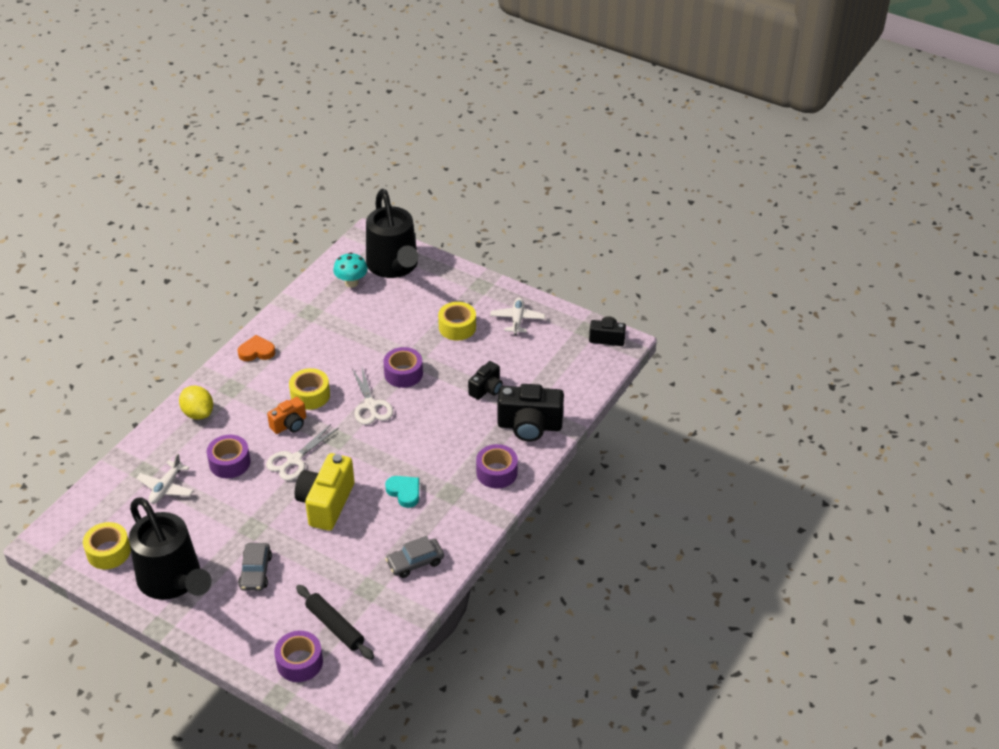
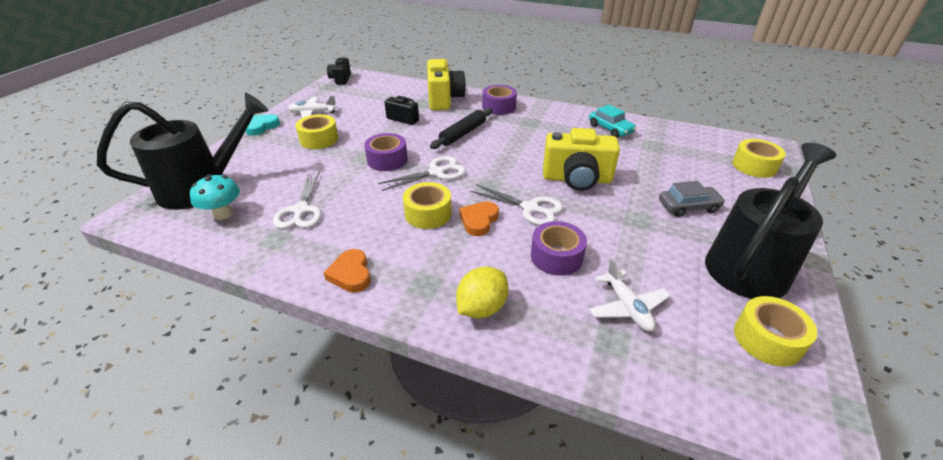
camera: 100 degrees left, 5 degrees down
(166, 488) = (627, 307): white plane -> white plane turned 60 degrees clockwise
(289, 424) = (479, 220): orange camera -> orange heart
(299, 662) = (754, 166): purple tape -> yellow tape
(334, 626) = (703, 155): black rolling pin -> black rolling pin (463, 133)
(341, 323) = (301, 210): none -> white scissors
(404, 492) = (540, 142): turquoise heart -> turquoise heart (261, 127)
(415, 562) = (610, 129): grey car -> turquoise car
(529, 426) = (444, 99): black camera -> yellow camera

